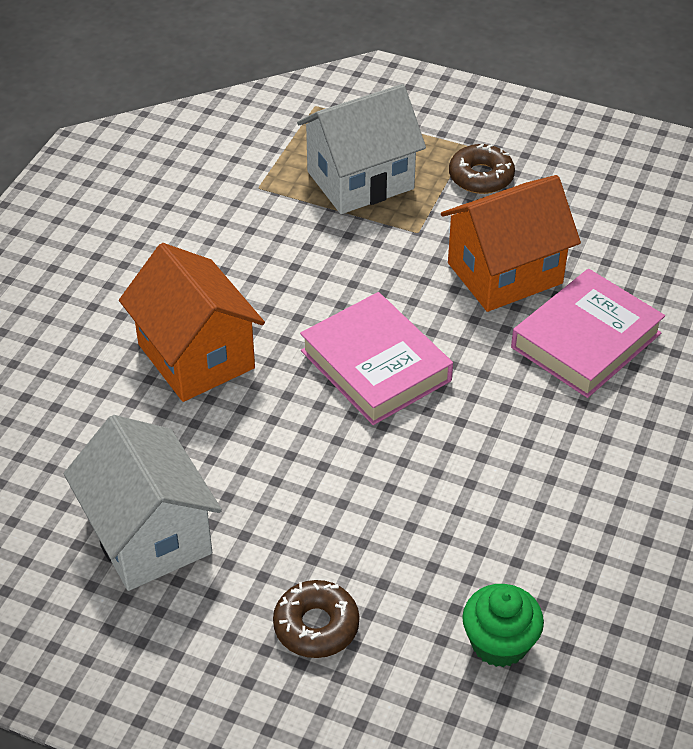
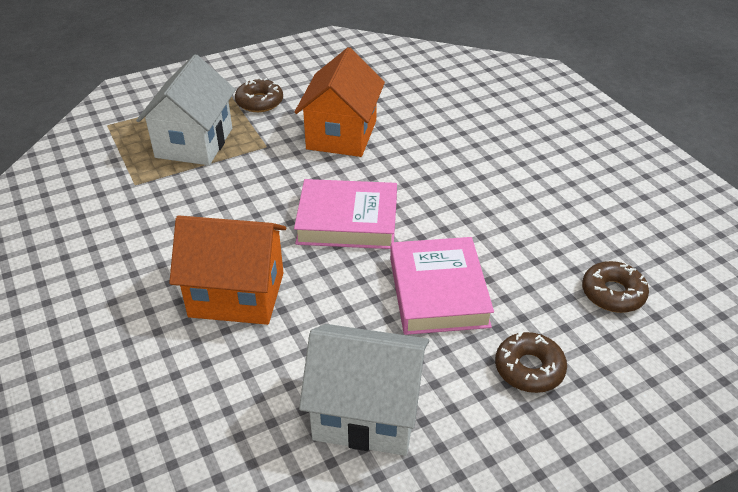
camera: 50 degrees left, 5 degrees down
(499, 643) = (613, 293): green cupcake -> brown donut
(586, 340) = (426, 137): pink book -> pink book (438, 292)

